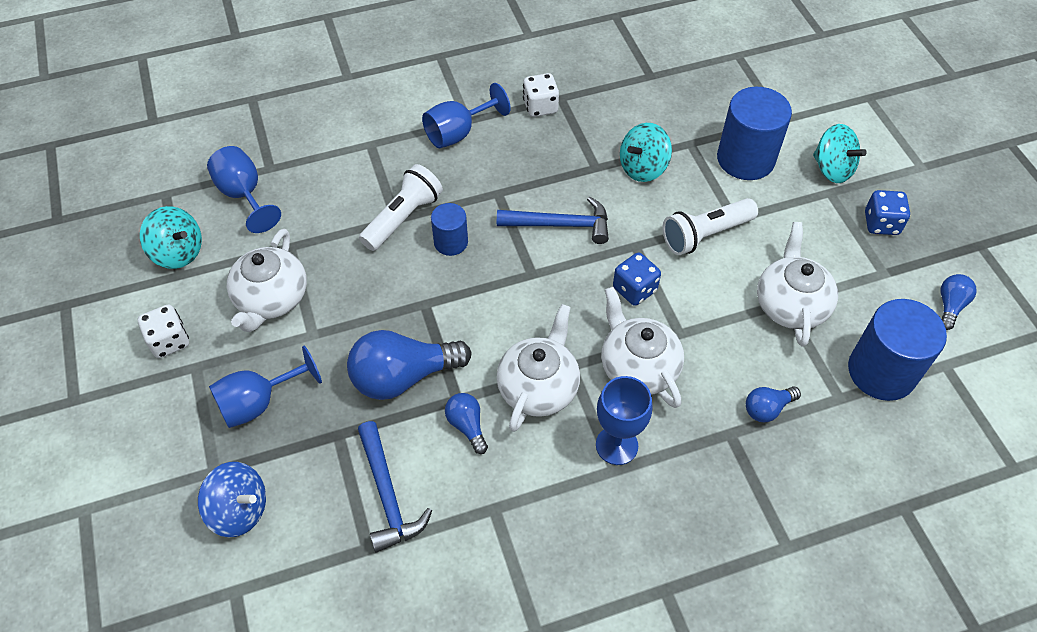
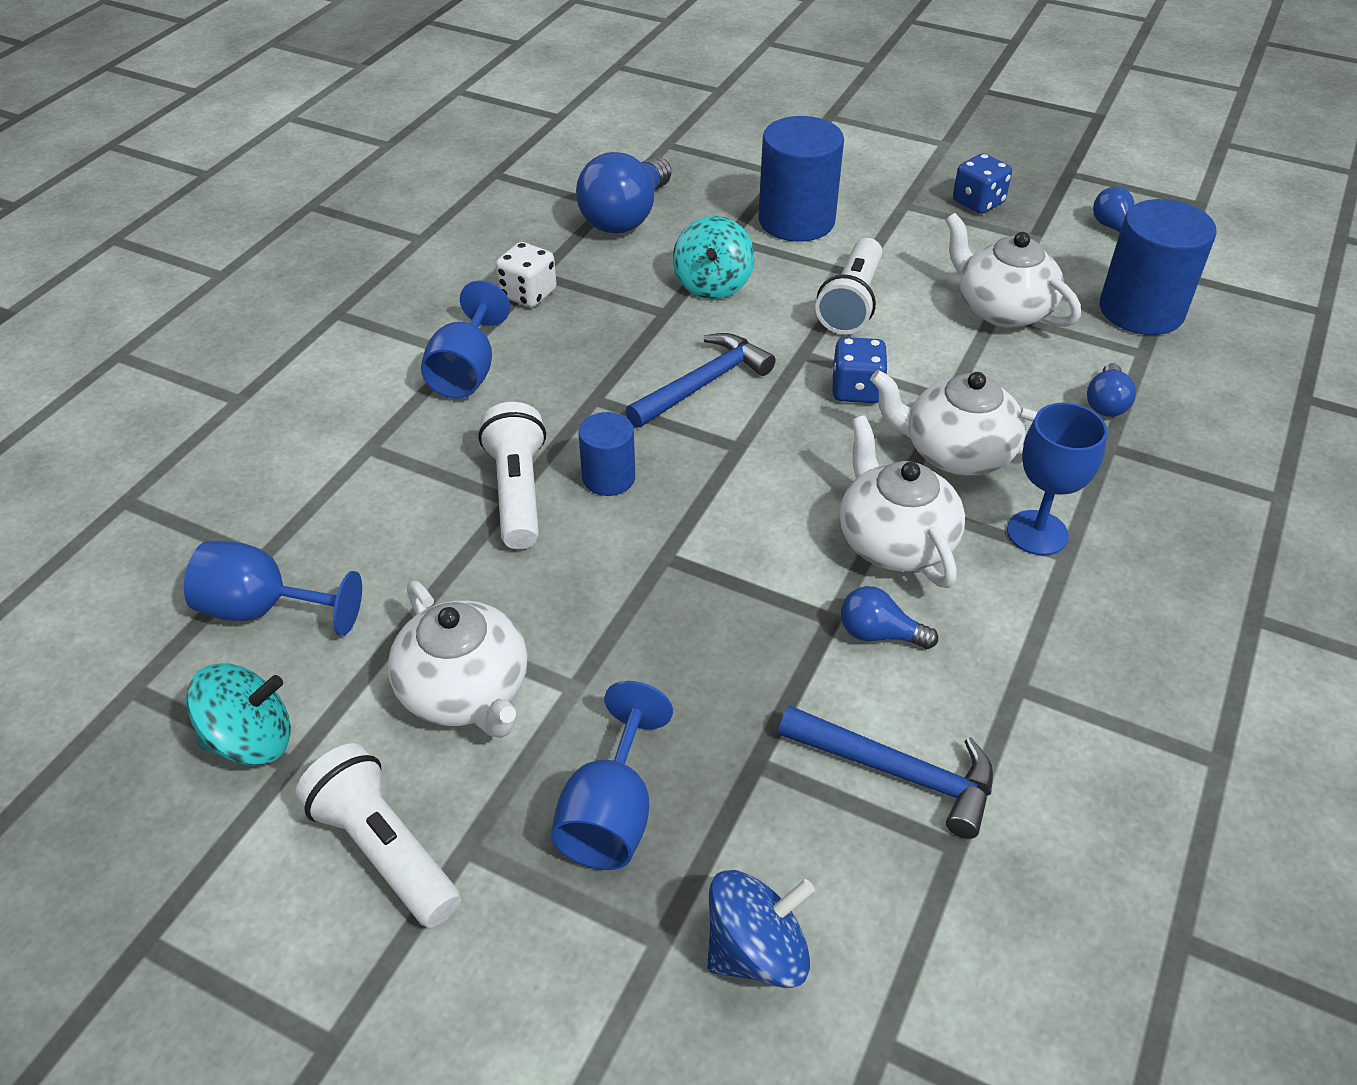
camera: 45 degrees left, 10 degrees down
(169, 341) = (385, 850): white dice -> white flashlight
(403, 377) = (744, 644): blue light bulb -> blue light bulb (626, 217)
(832, 169) = (880, 185): turquoise spinning top -> none

